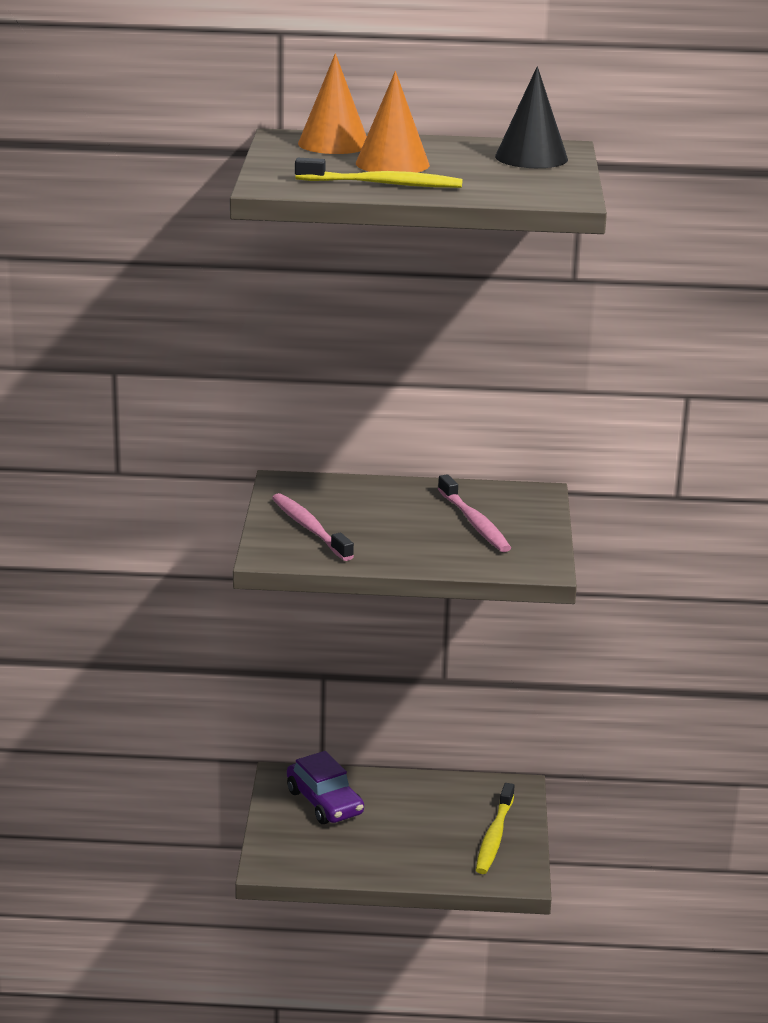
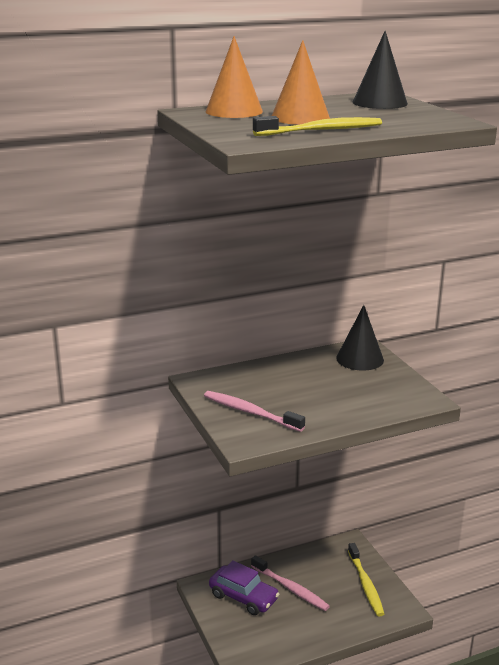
camera: 25 degrees left, 0 degrees up
(474, 522) = (351, 378): pink toothbrush -> pink toothbrush (290, 588)
(513, 504) = (360, 359): none -> black cone

